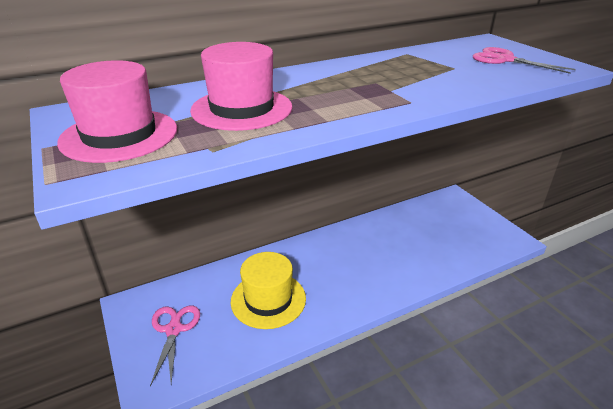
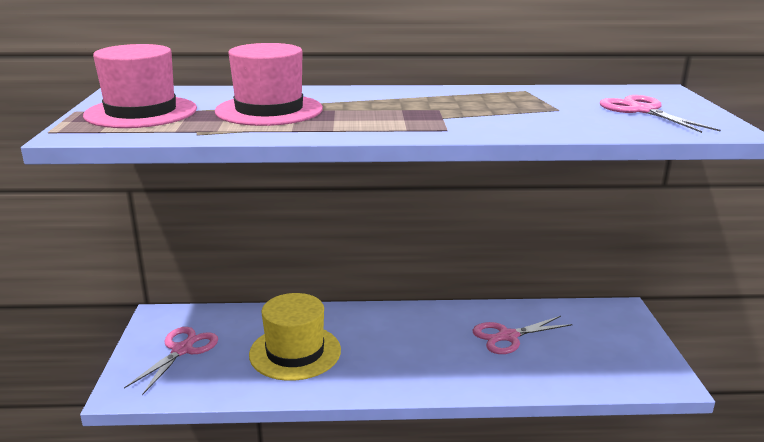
camera: 25 degrees right, 10 degrees down
(403, 237) = (508, 336): none -> pink scissors

